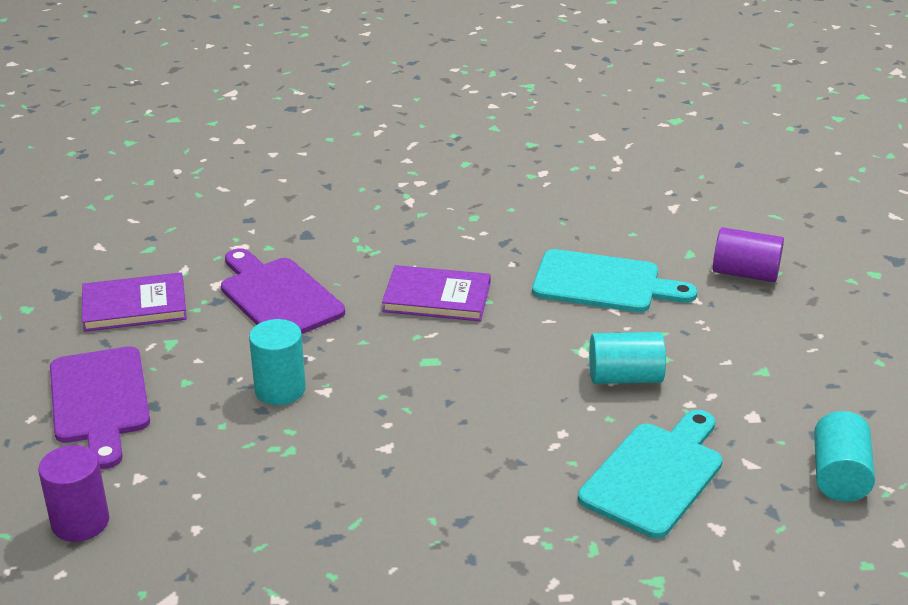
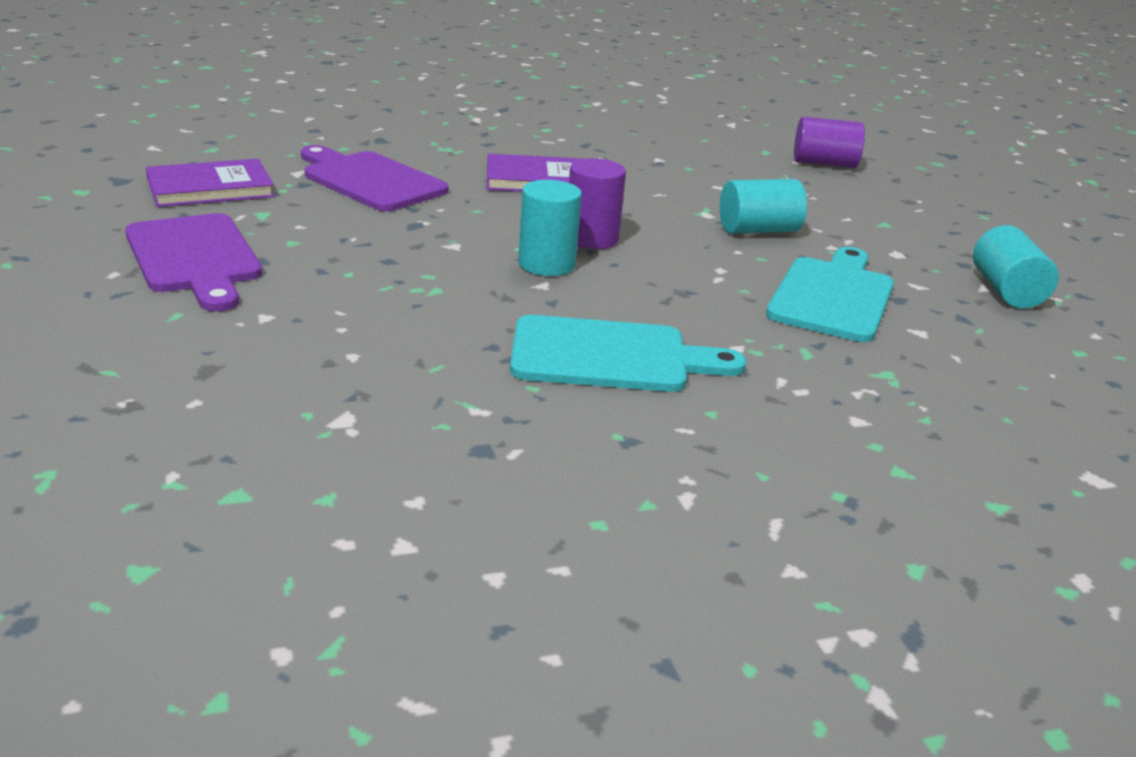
camera: 15 degrees left, 5 degrees down
(80, 522) = (205, 356): purple cylinder -> purple cylinder (591, 238)
(280, 389) = (403, 245): turquoise cylinder -> turquoise cylinder (546, 264)
(603, 283) = (697, 170): turquoise cutting board -> turquoise cutting board (610, 357)

